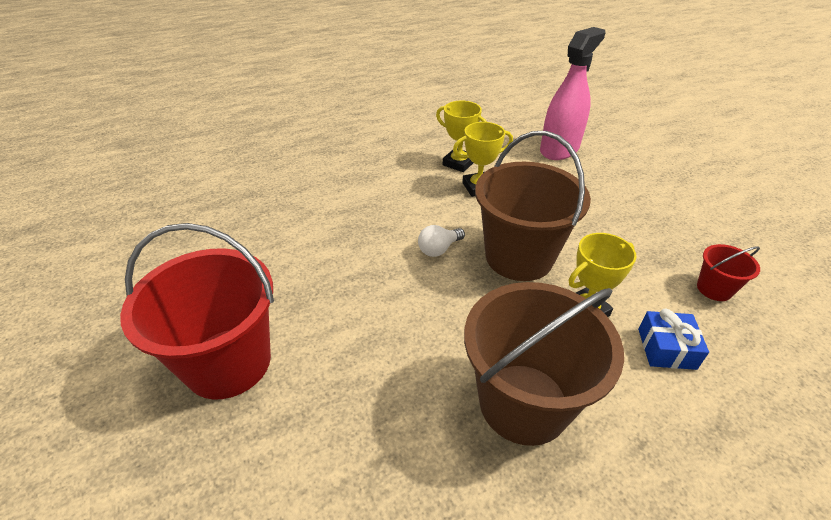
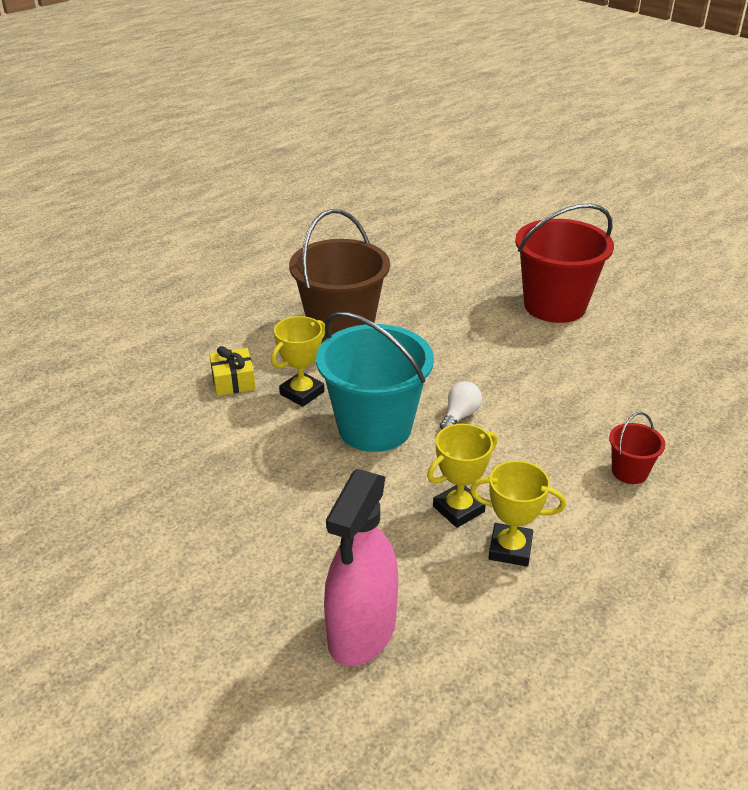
camera: 160 degrees right, 5 degrees down
(519, 257) = (374, 427): brown bucket -> turquoise bucket
(666, 348) = (233, 381): blue gift -> yellow gift
(714, 289) = (173, 440): red bucket -> red bucket (629, 471)

